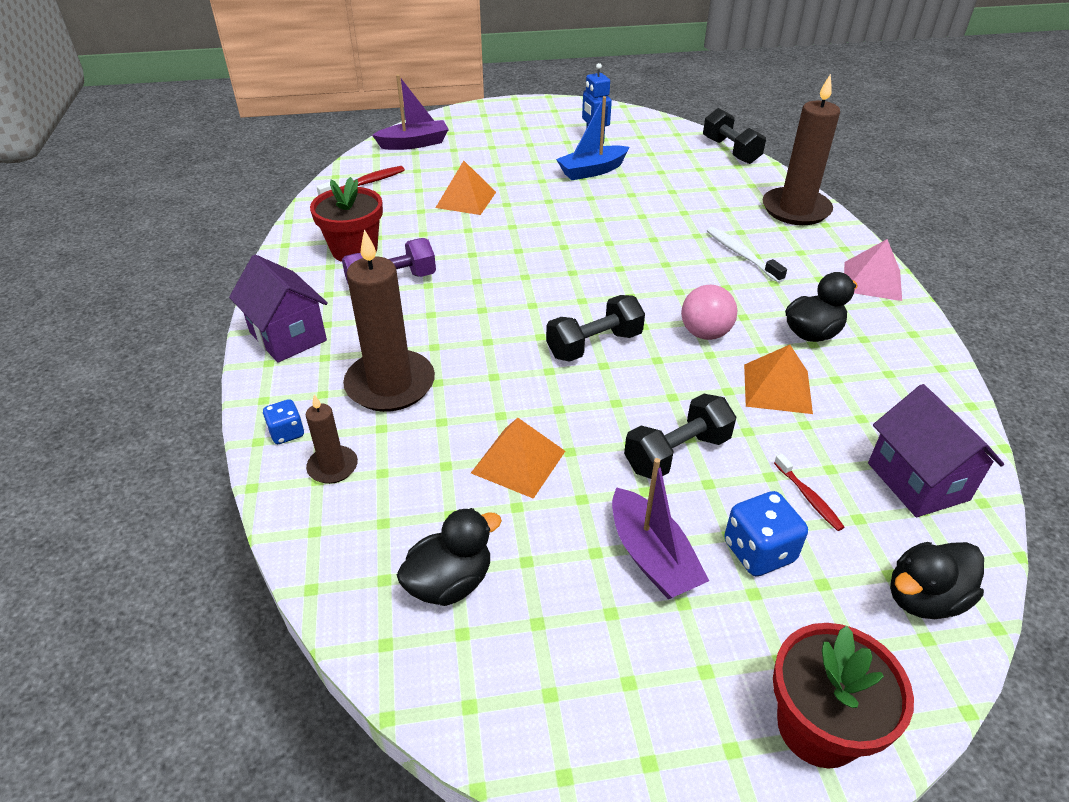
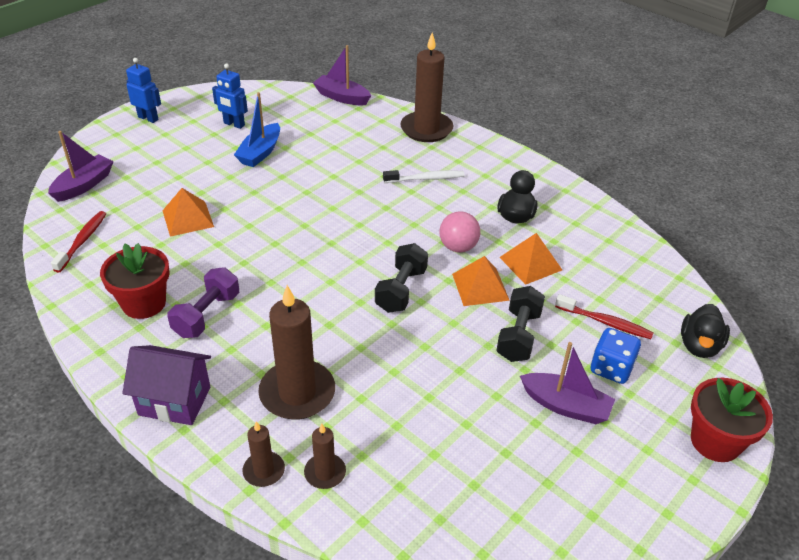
camera: 40 degrees left, 0 degrees up
(287, 433) = (264, 471): blue dice -> brown candle
(450, 582) = (479, 494): black duck -> none
(518, 462) = (437, 395): orange pyramid -> orange pyramid (480, 287)
(524, 111) = (148, 118): none -> blue robot
(730, 151) = (342, 97): black dumbbell -> purple boat
(741, 255) = (426, 179): white toothbrush -> white toothbrush turned 150 degrees clockwise
(808, 497) = (605, 322): red toothbrush -> red toothbrush, size x1.52
(872, 281) = (515, 163): pink pyramid -> none
(917, 481) = (643, 282): purple house -> none

